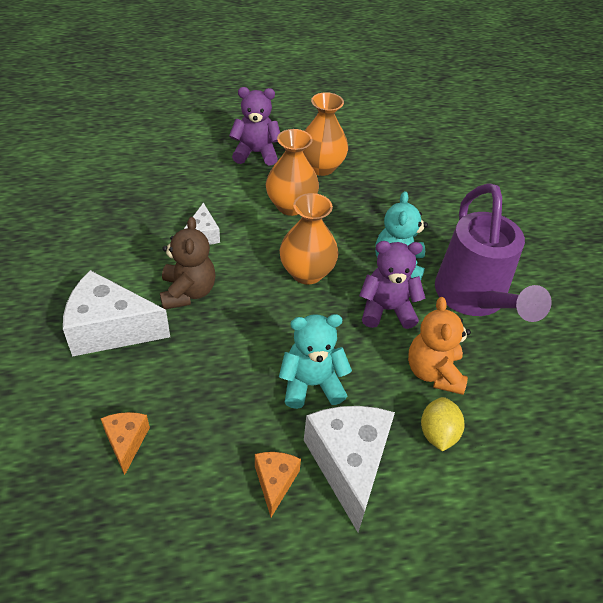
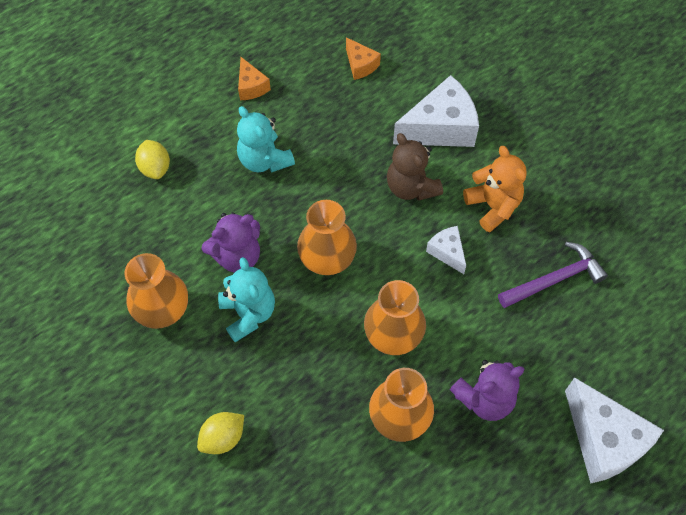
camera: 155 degrees right, 15 degrees up
(141, 185) = (554, 279): none -> purple hammer
(311, 384) = (264, 160): turquoise teddy bear -> turquoise teddy bear turned 90 degrees clockwise
(349, 464) = (209, 119): white cheese -> white cheese (603, 440)
(434, 372) = (175, 216): orange teddy bear -> orange teddy bear (493, 206)
(454, 205) = (223, 438): none -> yellow lemon
(474, 299) = (163, 310): purple watering can -> orange vase

